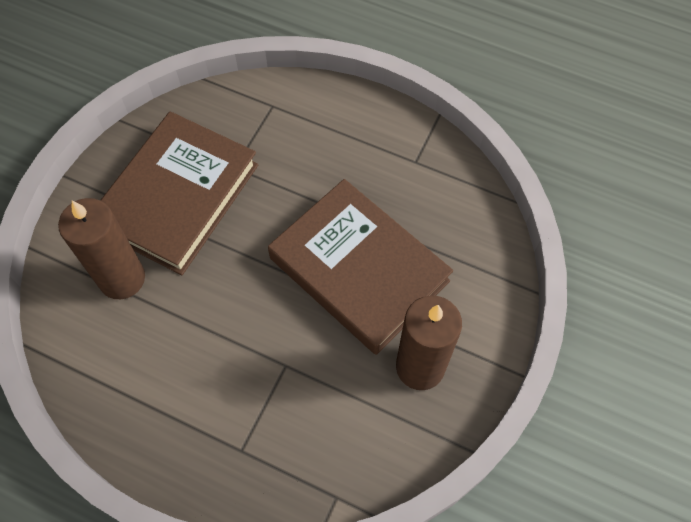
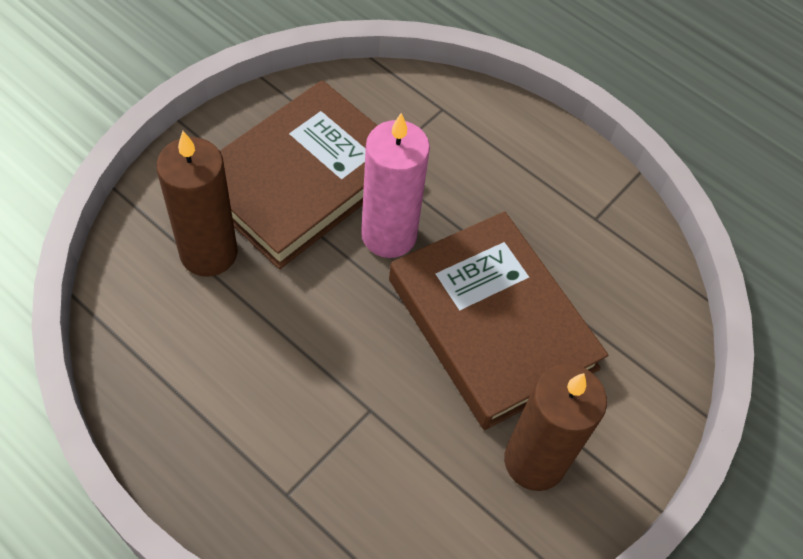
camera: 10 degrees right, 5 degrees down
(259, 222) = (389, 235): none -> pink candle

